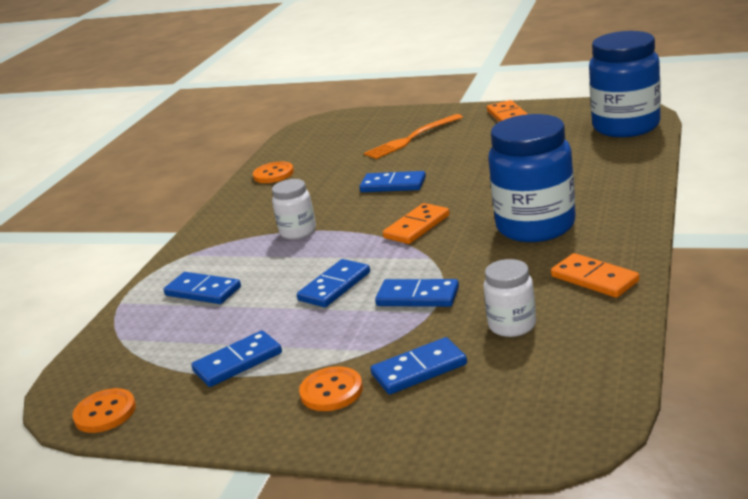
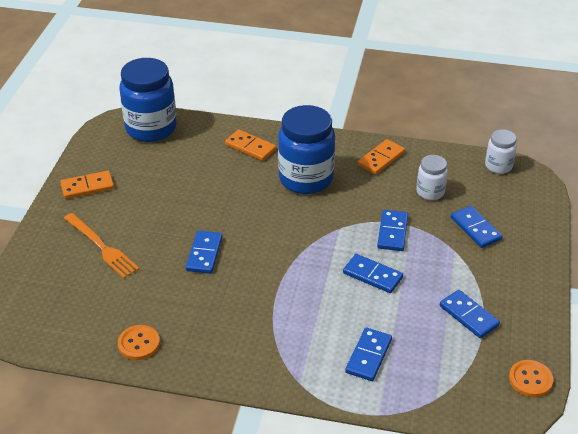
camera: 100 degrees left, 15 degrees up
(298, 231) = (276, 308): white jar -> white jar (498, 166)
(331, 391) = (498, 265): orange button -> none
(417, 227) = (288, 236): orange domino -> orange domino (250, 147)

